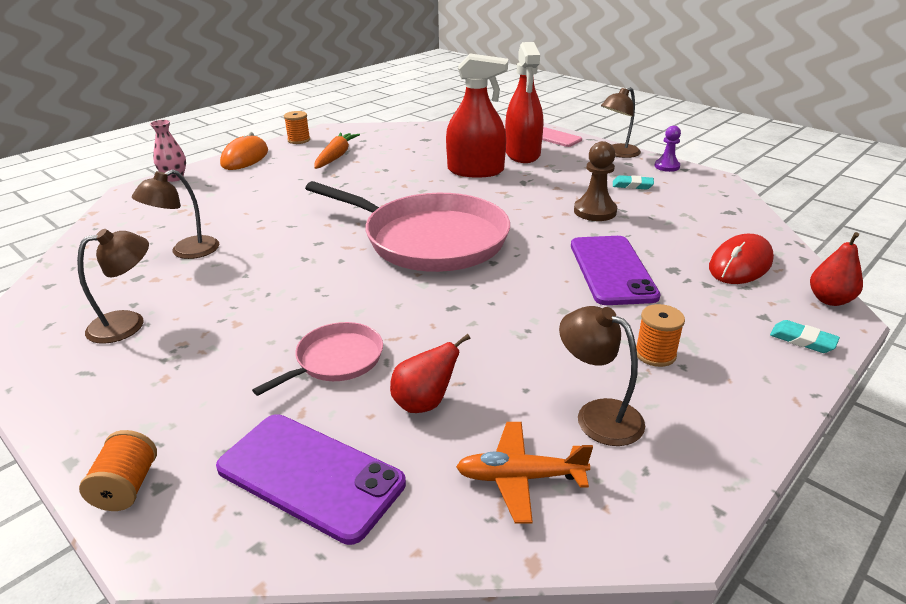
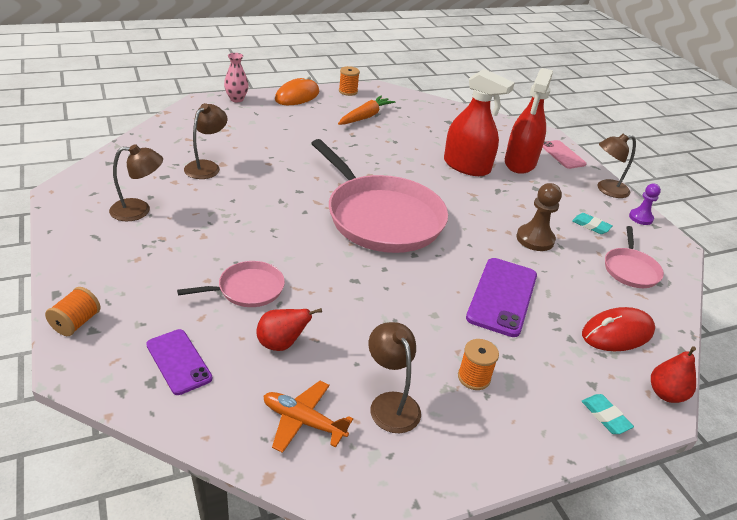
camera: 20 degrees right, 5 degrees up
(186, 251) = (206, 166): brown lamp -> brown lamp turned 135 degrees clockwise
(310, 475) = (178, 361): purple phone -> purple phone, size x0.64
(699, 209) = (630, 269): none -> pink pan

